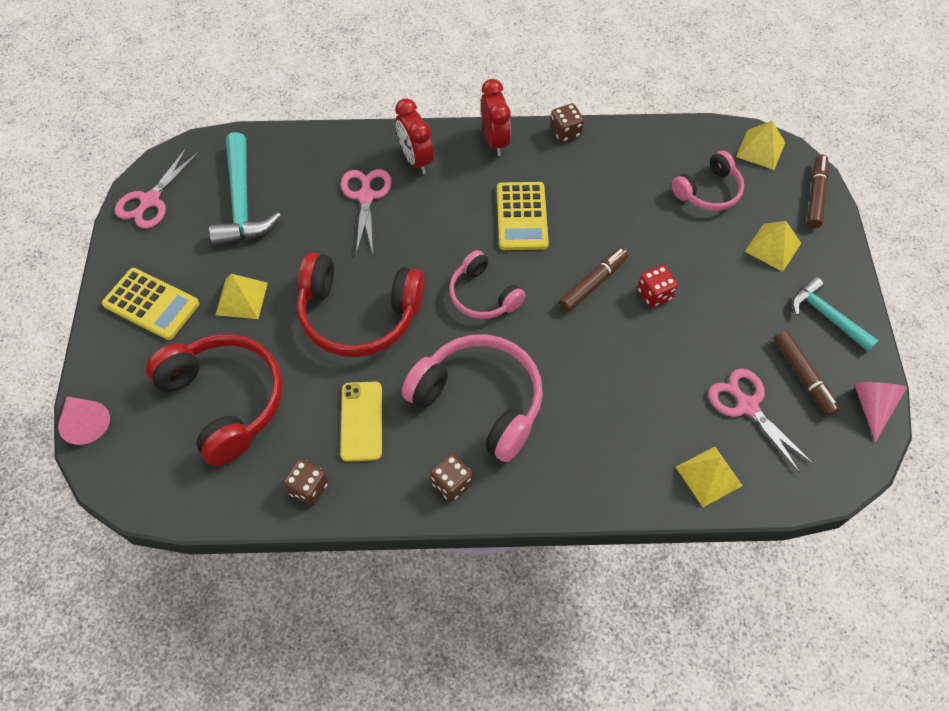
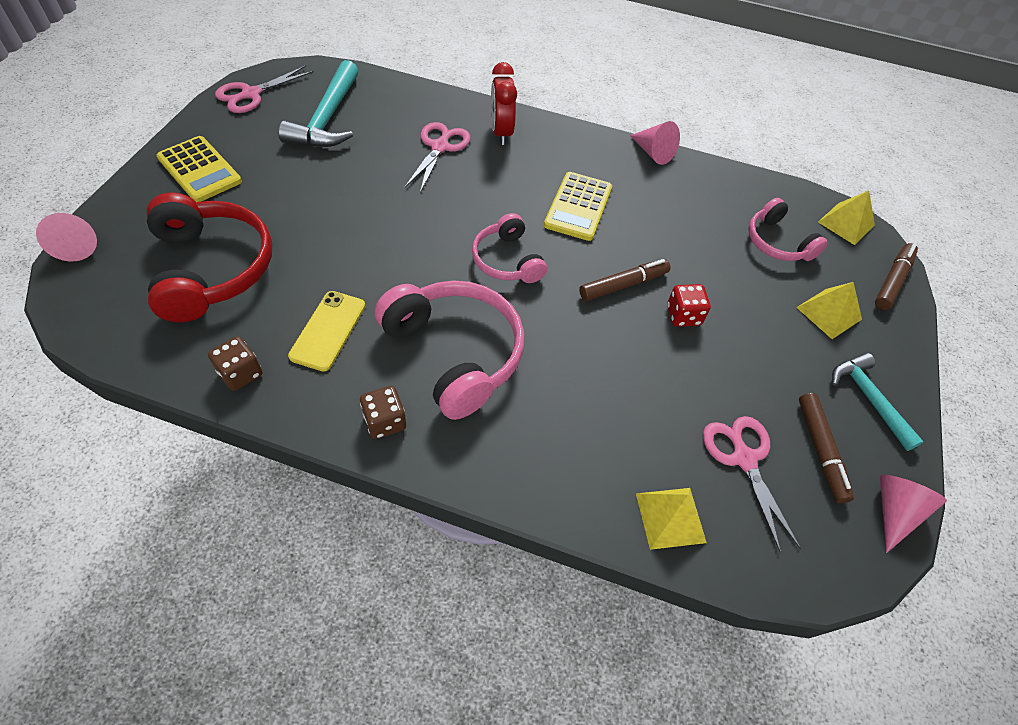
camera: 15 degrees right, 5 degrees down
(241, 298) = (280, 190): yellow pyramid -> none
(359, 314) = (379, 238): red headphones -> none
(495, 141) = (582, 140): red clock -> none
(565, 132) = (653, 153): brown dice -> pink cone
(708, 191) = (777, 242): pink headphones -> pink headphones turned 75 degrees clockwise

